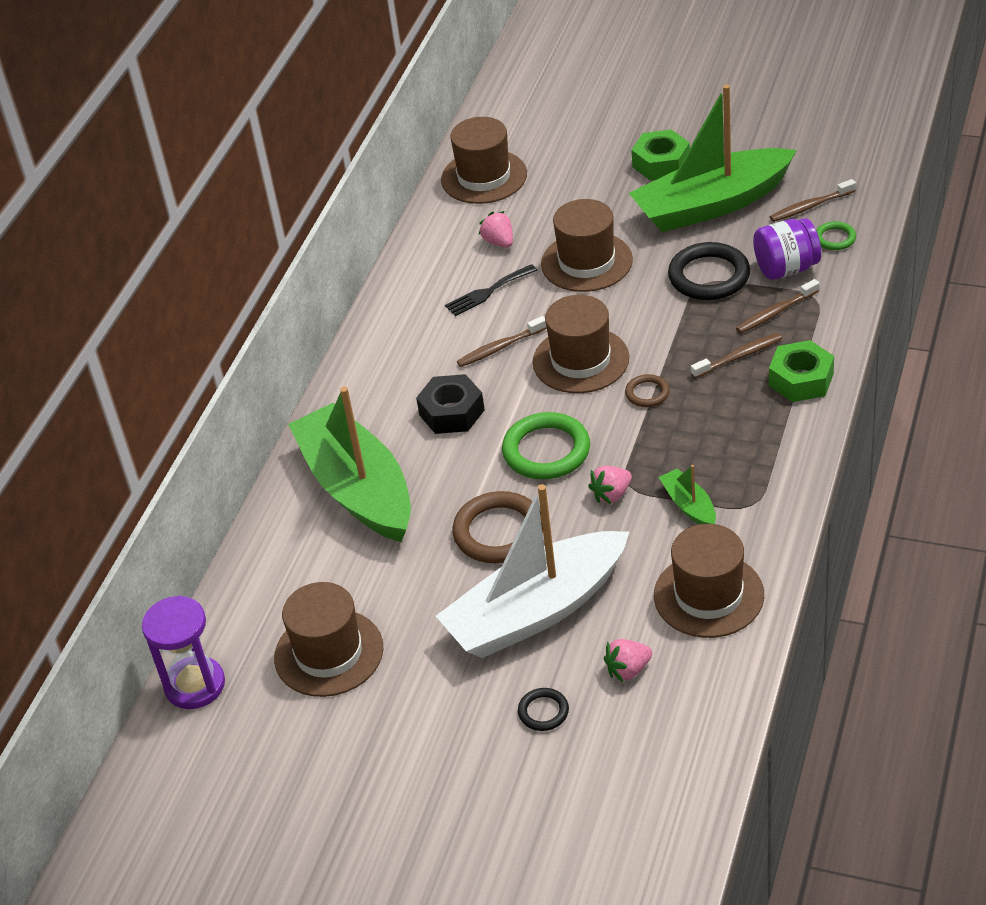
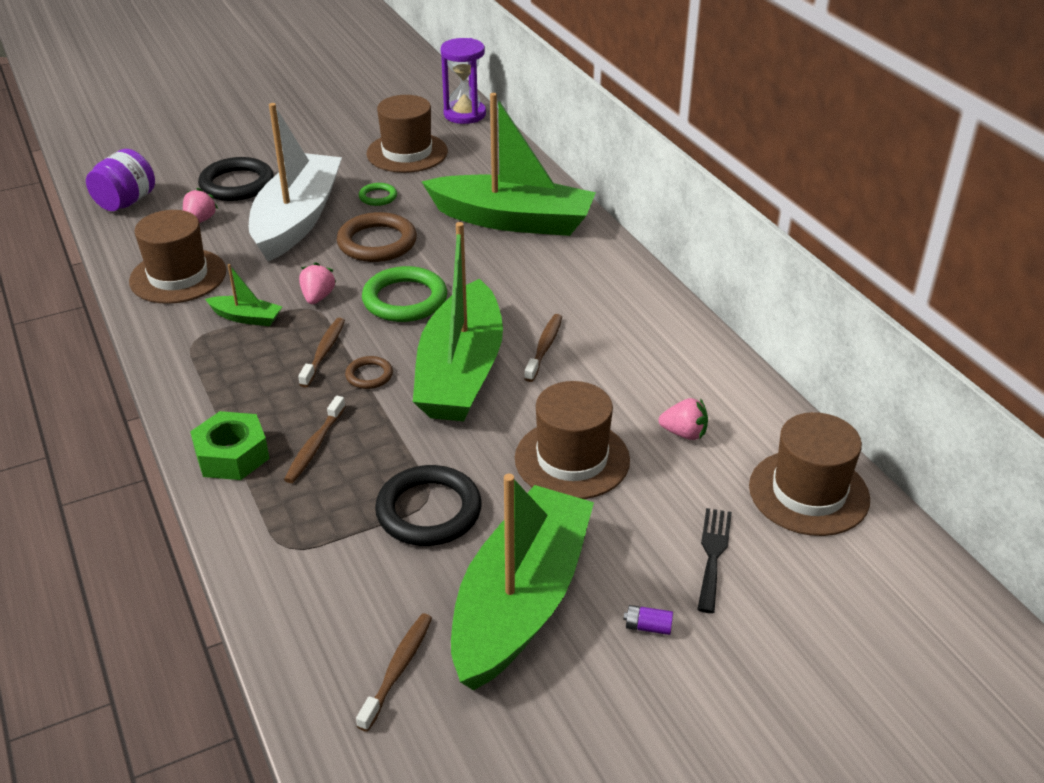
camera: 130 degrees right, 5 degrees down
(451, 412) = (515, 288): black nut -> none
(487, 292) = (623, 384): black fork -> black fork (713, 554)
(543, 712) = (237, 184): black ring -> black ring, size x1.95
(580, 360) = (461, 372): brown hat -> green boat
(661, 163) = (648, 627): green nut -> purple battery
(775, 312) = (317, 508): brown toothbrush -> brown toothbrush (324, 352)
(786, 268) = (351, 565): purple jar -> purple jar (126, 202)
(835, 238) = (327, 638): green ring -> green ring (378, 197)

